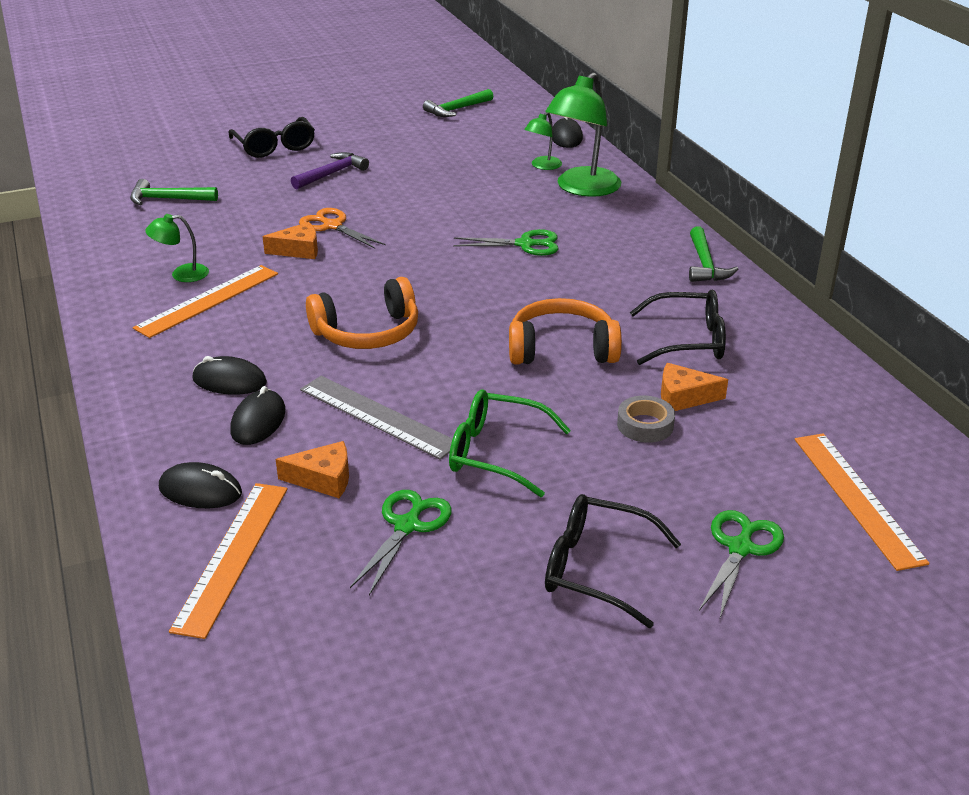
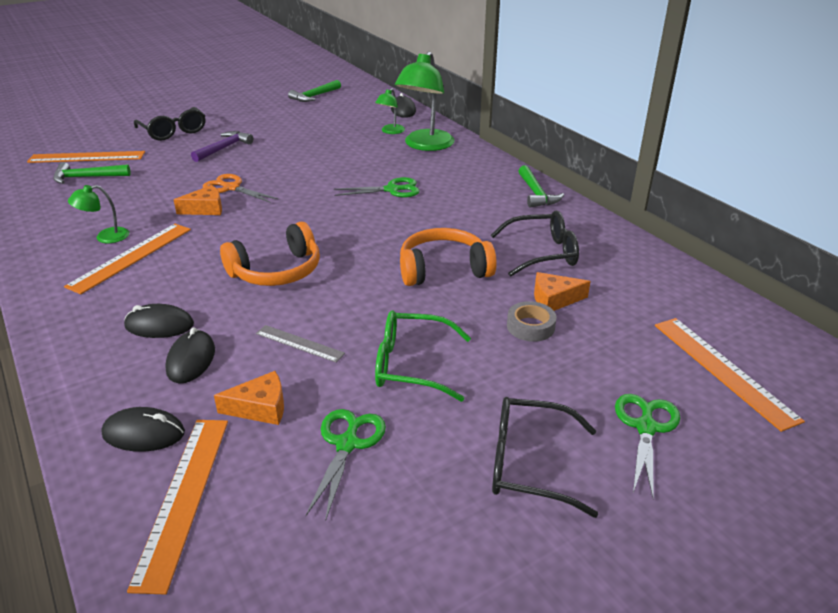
camera: 10 degrees left, 0 degrees up
(170, 173) = (87, 157): none -> orange ruler
(377, 416) = (299, 343): grey ruler -> grey ruler, size x0.58

